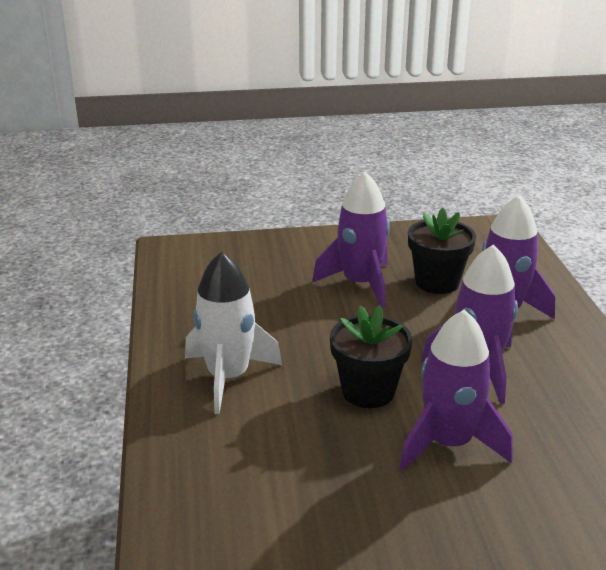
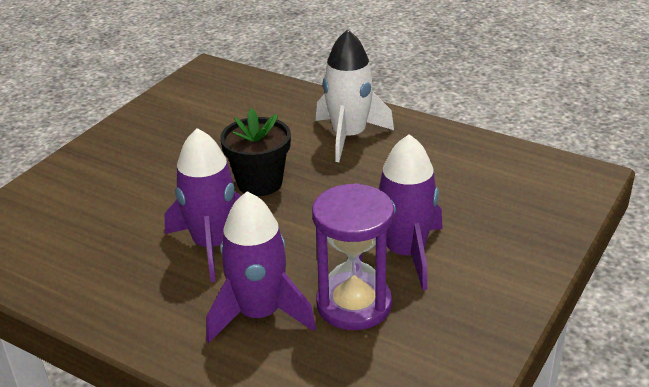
camera: 130 degrees right, 5 degrees up
(437, 282) = (354, 304): black flower pot -> purple hourglass
(448, 443) = (171, 188): purple rocket -> none

